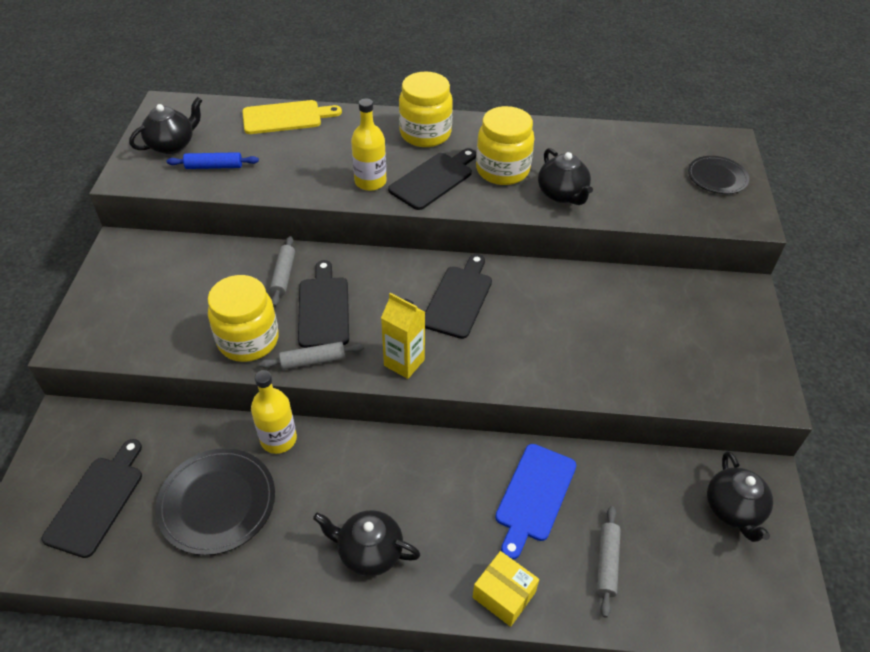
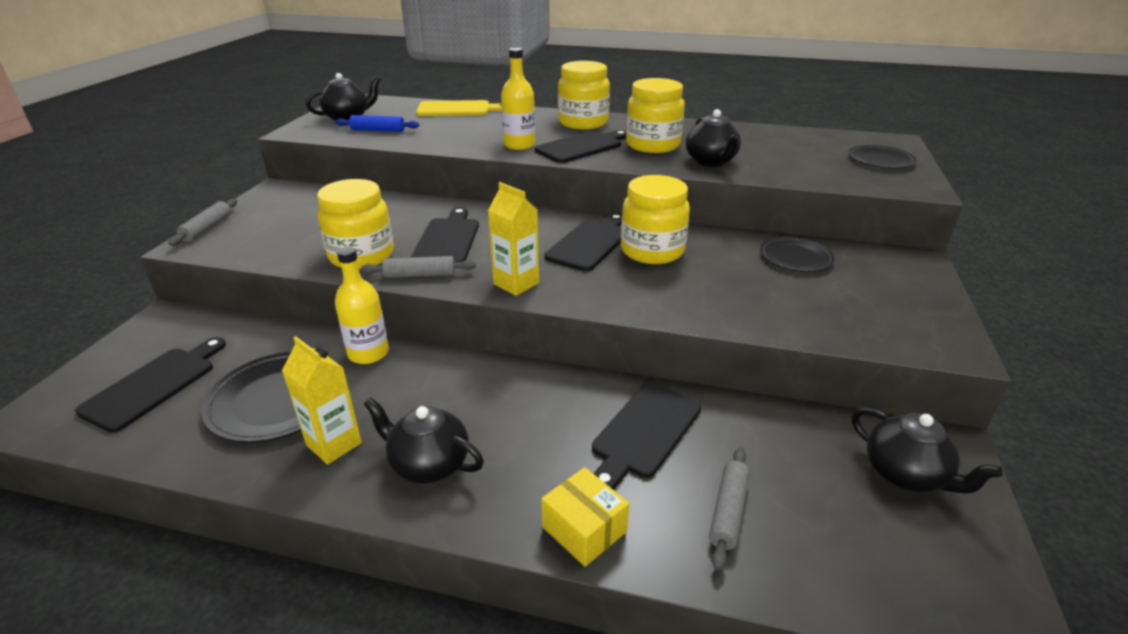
camera: 10 degrees right, 15 degrees down
(283, 275) = (418, 216): grey rolling pin -> grey rolling pin (207, 228)
(284, 543) = (334, 444): none -> yellow carton
(517, 303) = (652, 251): none -> yellow jar
(534, 496) = (645, 432): blue cutting board -> black cutting board
(644, 299) = (795, 257): none -> black plate
(733, 510) = (905, 474): black teapot -> black teapot turned 45 degrees counterclockwise

